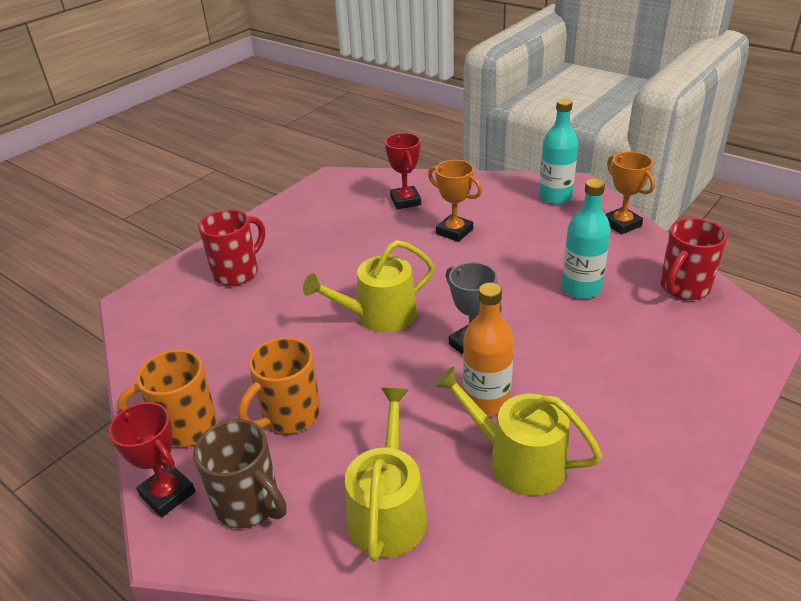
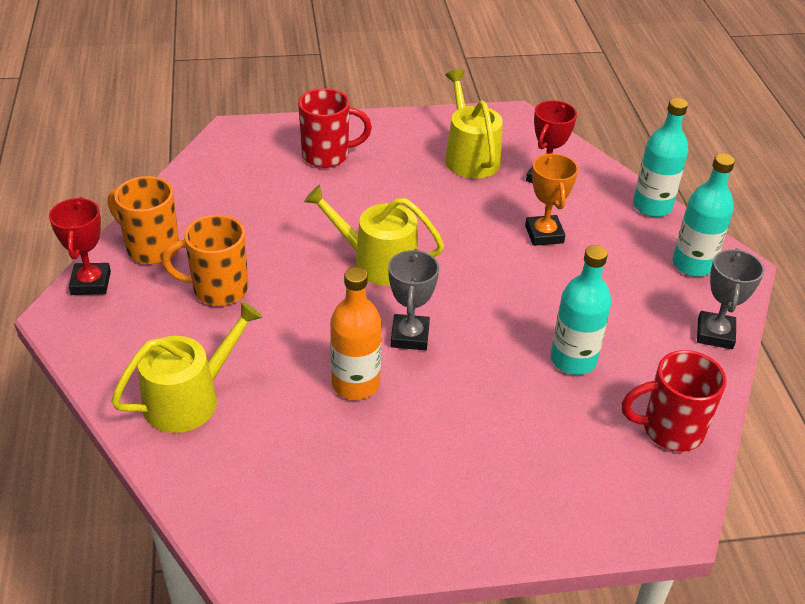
camera: 40 degrees right, 5 degrees up
(249, 505) = (122, 327): brown mug -> none
(487, 181) = (652, 206): none -> turquoise bottle
(517, 459) = (314, 439): yellow watering can -> yellow watering can (470, 156)
(621, 224) = (715, 334): orange trophy -> grey trophy

